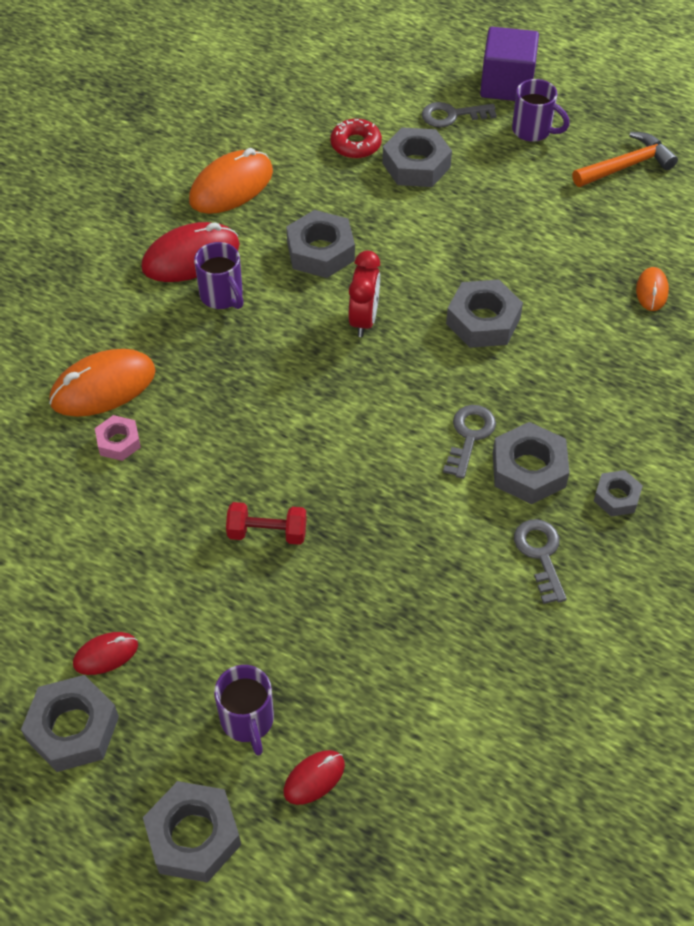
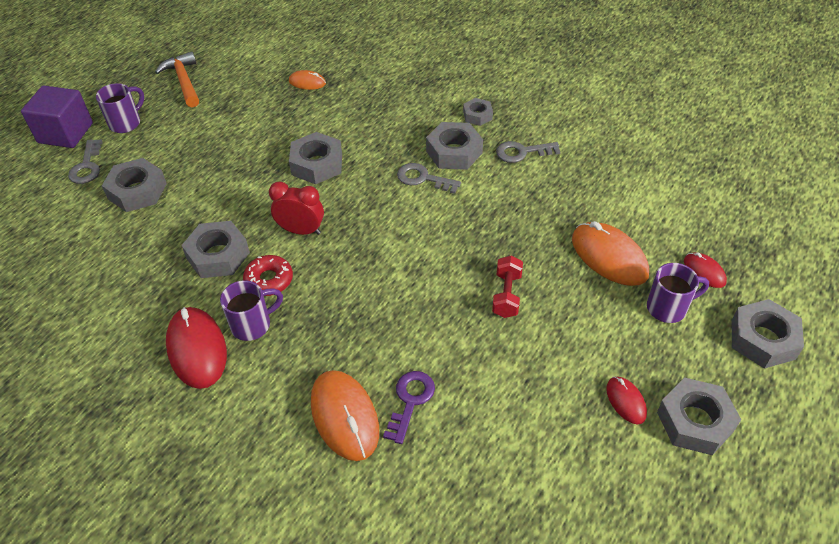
camera: 85 degrees left, 5 degrees down
(118, 442) = (410, 401): pink nut -> purple key
(231, 186) = (113, 318): orange mouse -> orange mouse (609, 257)
(356, 145) = (95, 228): red donut -> red donut (269, 280)

